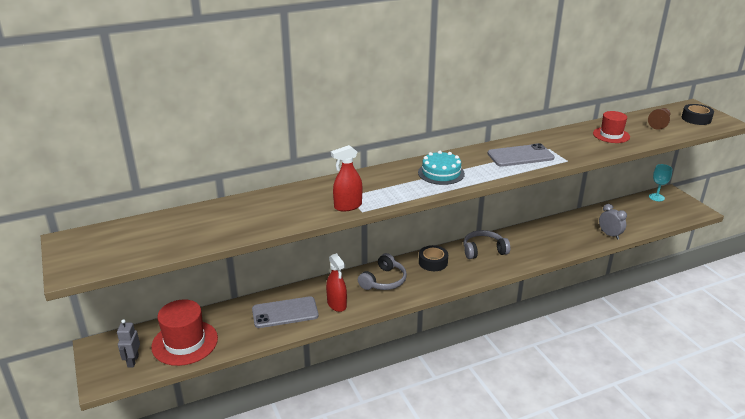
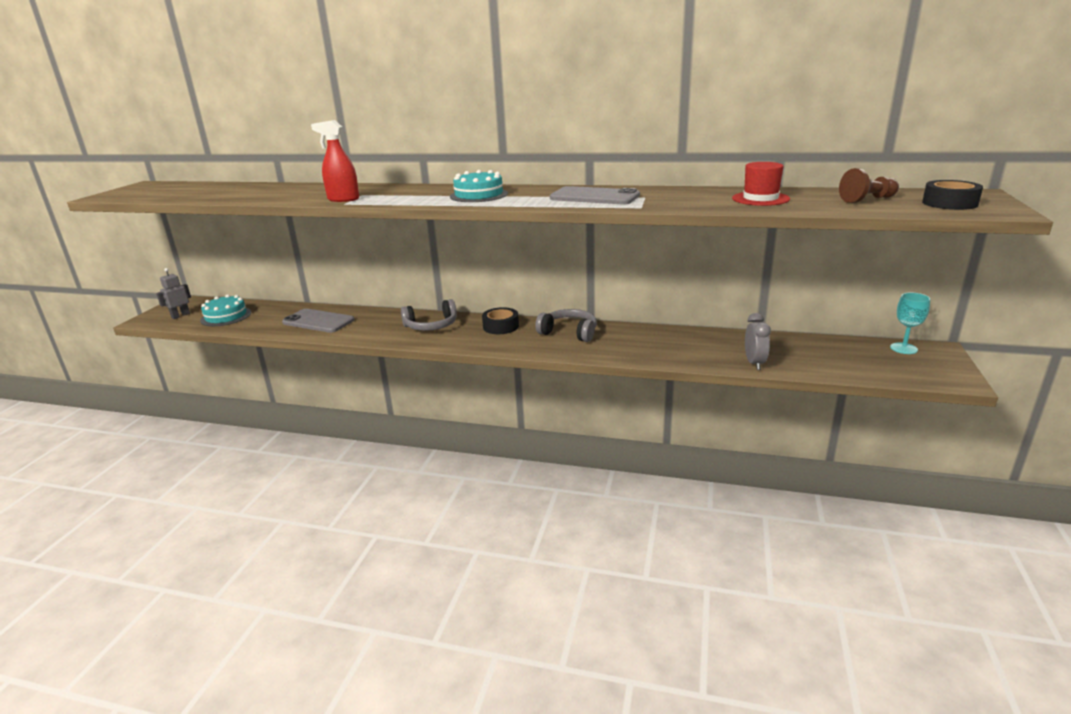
camera: 40 degrees right, 5 degrees down
(185, 342) = (226, 316): red hat -> turquoise cake
(337, 304) = (363, 329): red spray bottle -> none

